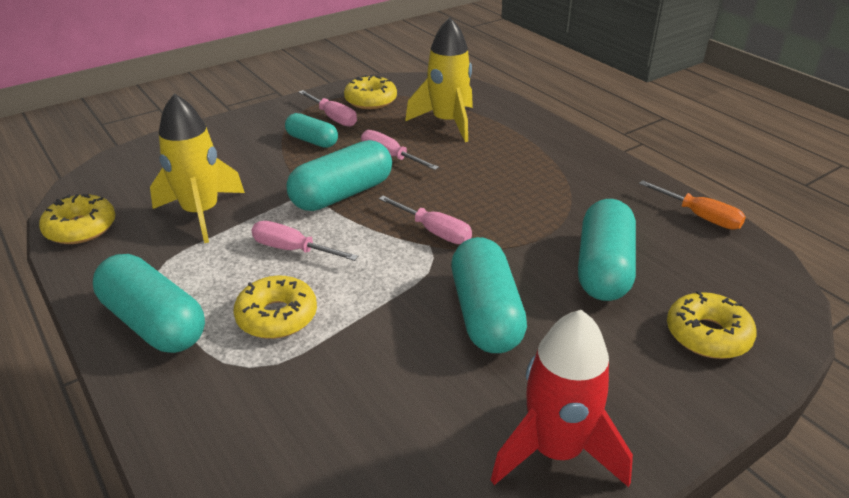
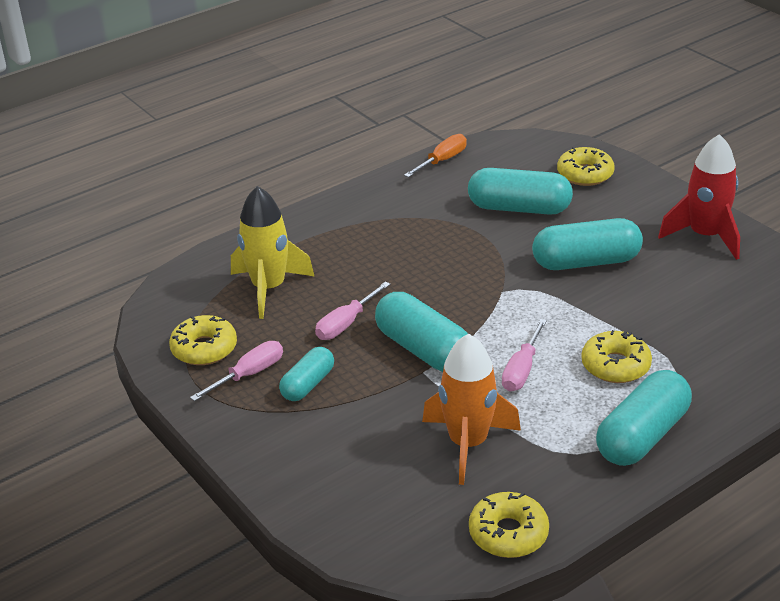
camera: 90 degrees left, 0 degrees up
(201, 213) = (468, 444): yellow rocket -> orange rocket
(435, 232) = (481, 289): pink screwdriver -> none

